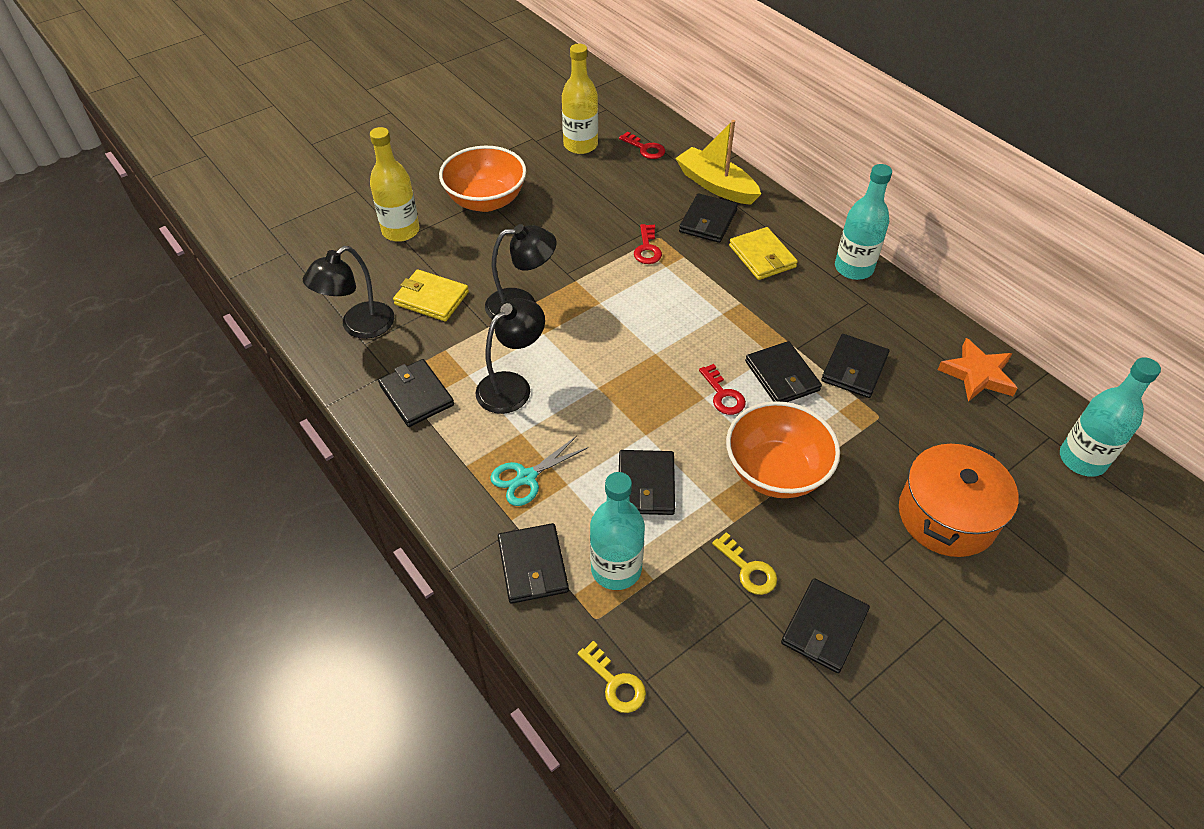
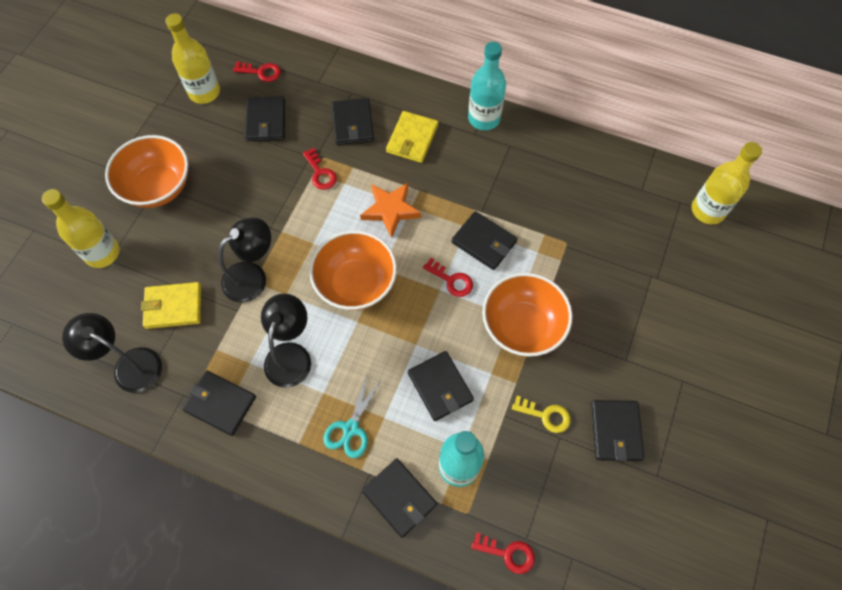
camera: 30 degrees left, 15 degrees up
(359, 327) = (129, 365): black lamp -> black lamp turned 105 degrees clockwise
(615, 683) = (508, 553): yellow key -> red key
(619, 354) = (356, 283): none -> orange bowl
(716, 185) = (339, 85): yellow boat -> none
(762, 256) = (412, 139): yellow wallet -> yellow wallet turned 75 degrees clockwise
(854, 368) = (530, 210): black wallet -> black wallet (266, 121)
(946, 516) = (648, 301): orange pot -> none
(977, 374) = (612, 173): orange star -> orange star (390, 210)
(1082, 459) = (707, 210): turquoise bottle -> yellow bottle

